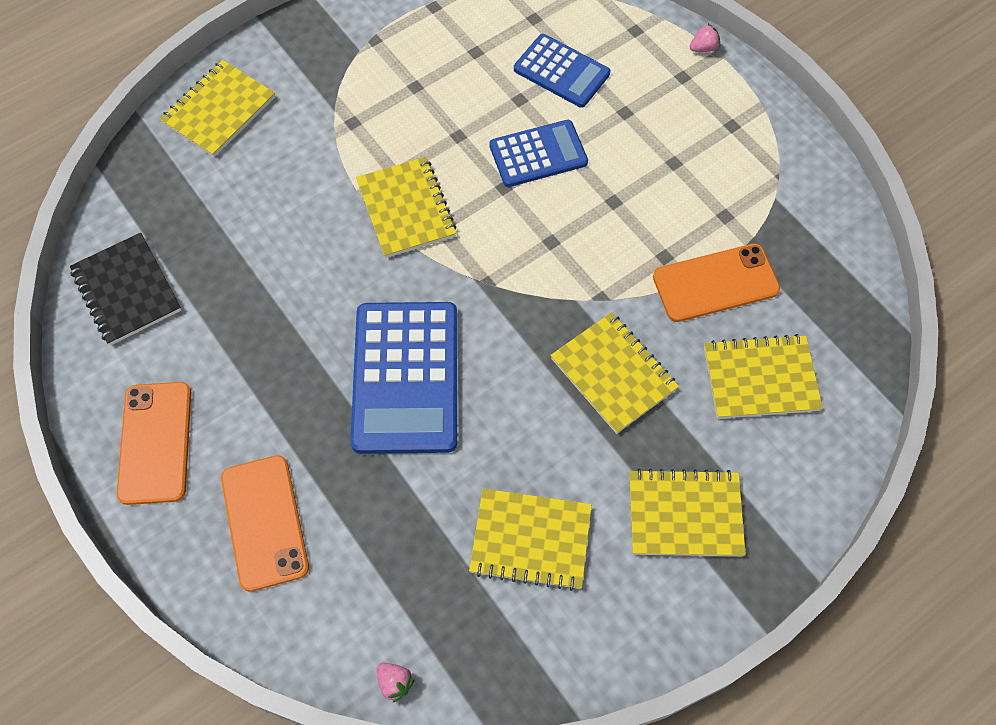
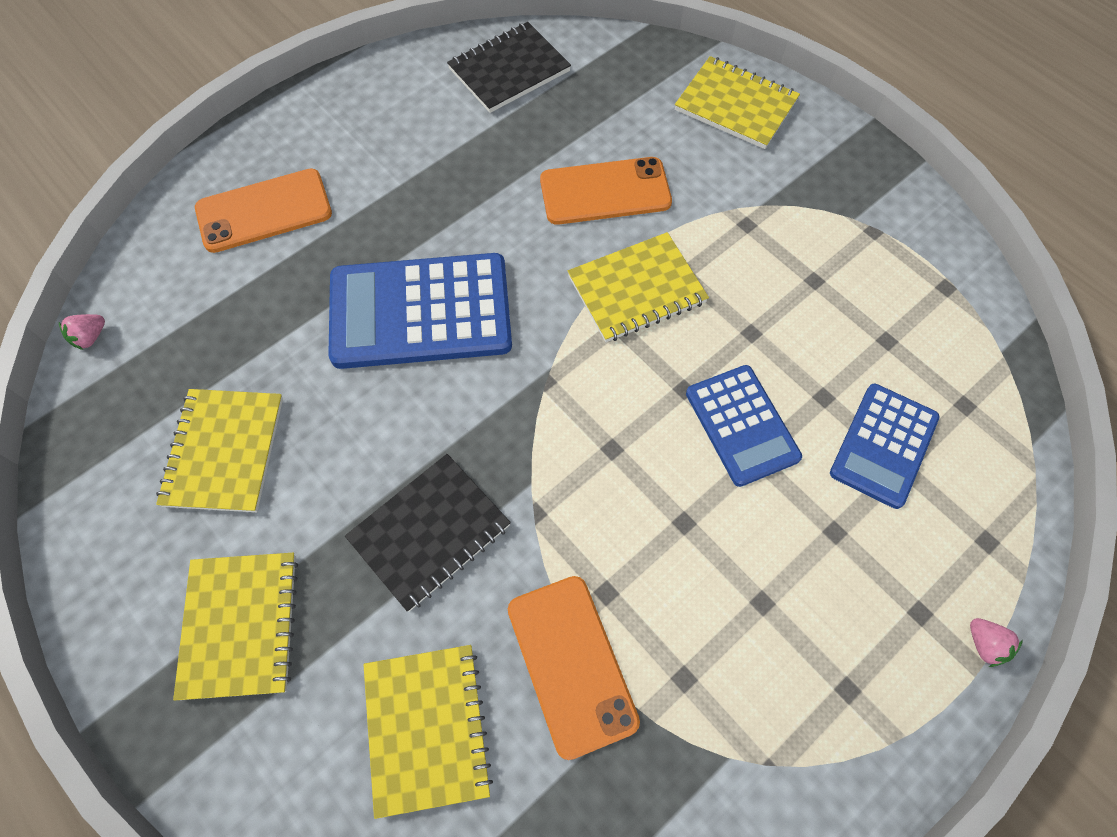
camera: 85 degrees right, 0 degrees up
(155, 442) = (349, 118): orange phone -> orange phone (605, 192)
(613, 374) = (429, 532): yellow notebook -> black notebook

